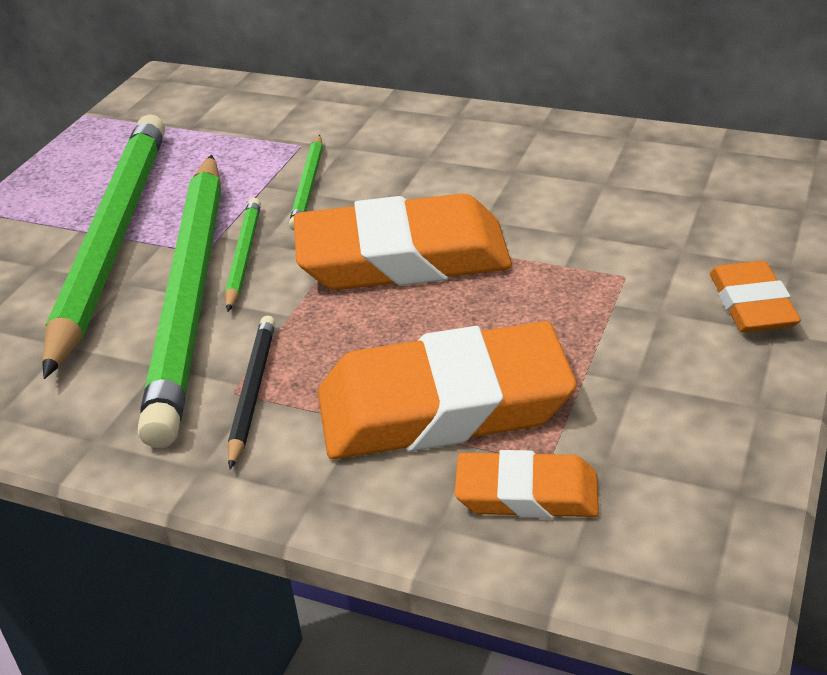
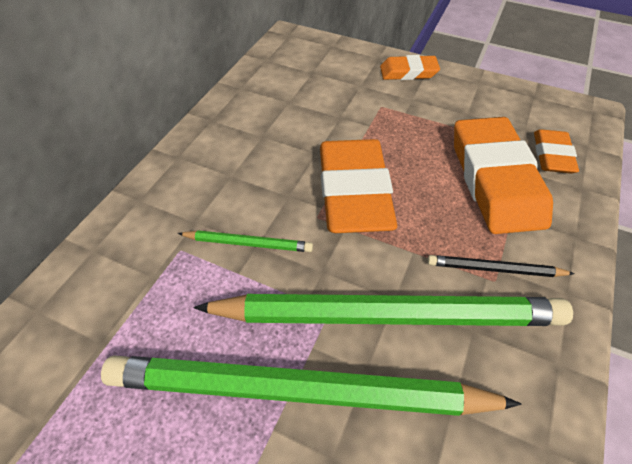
camera: 90 degrees left, 15 degrees up
(243, 256) = (340, 282): green pencil -> none

